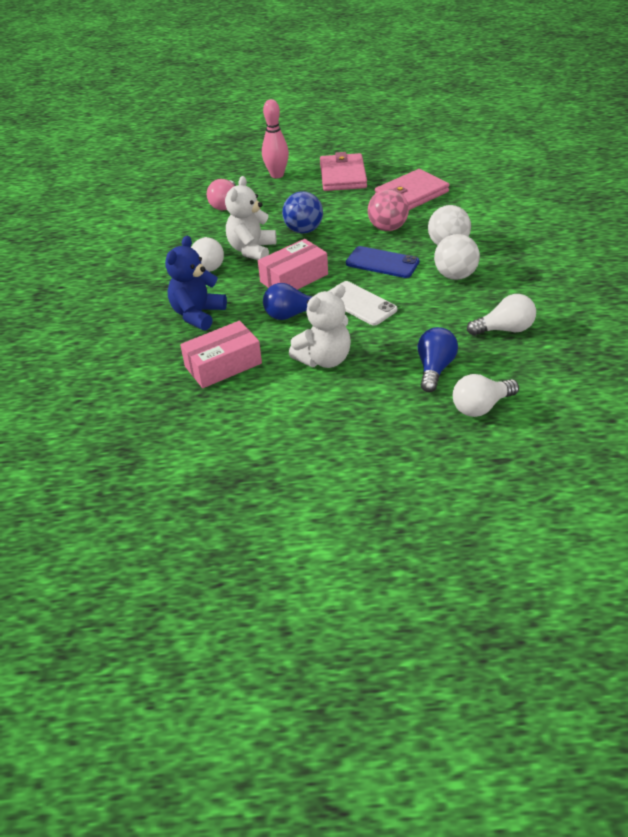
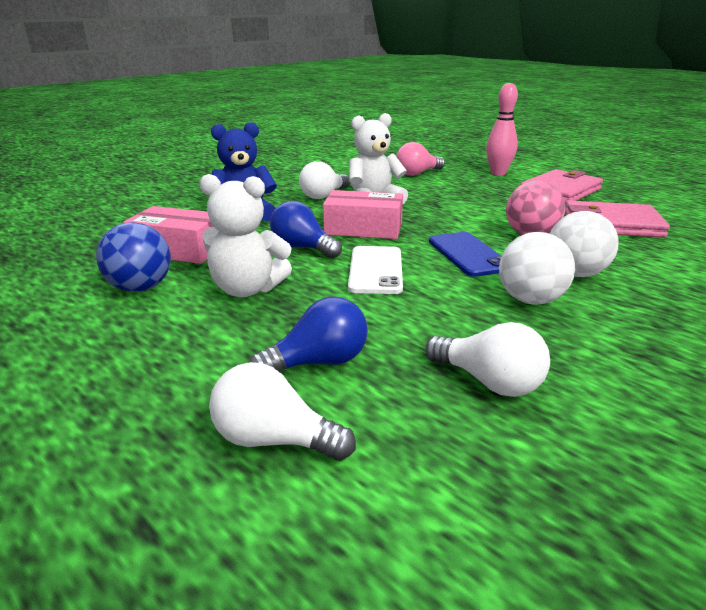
camera: 45 degrees right, 15 degrees down
(303, 230) = (444, 207): blue ball -> blue ball (140, 288)

